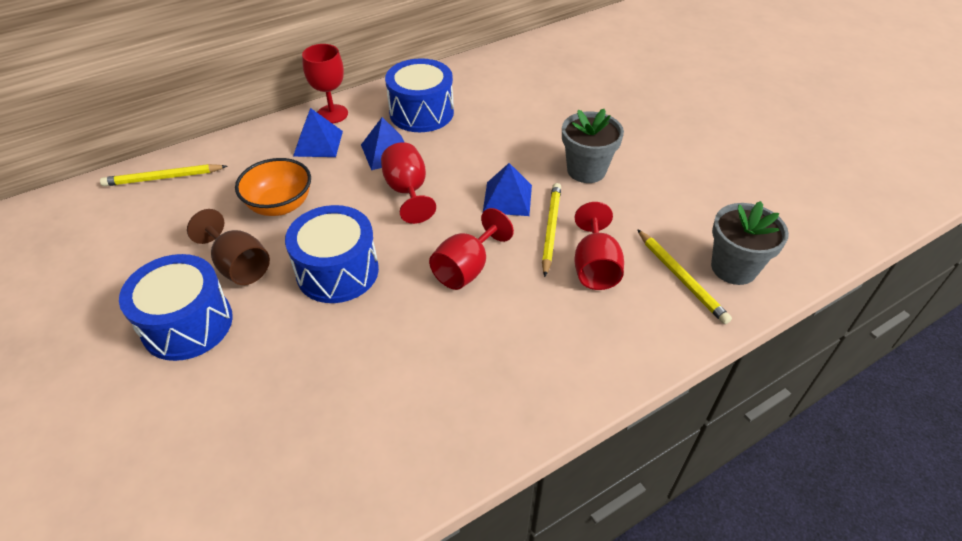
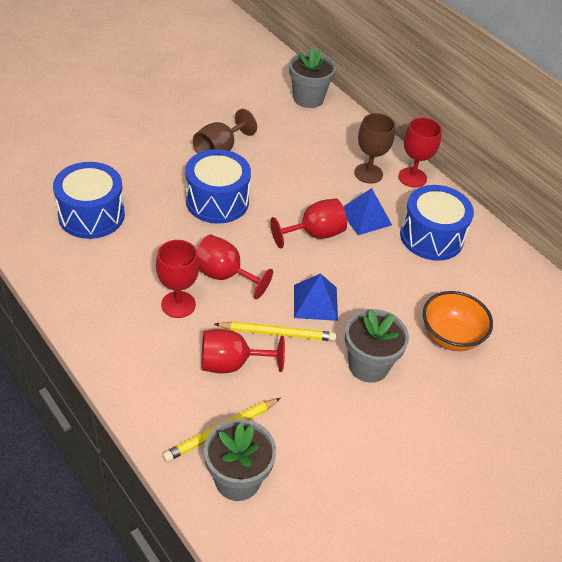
camera: 80 degrees right, 0 degrees up
(163, 178) = (308, 98): yellow pencil -> grey flower pot
(187, 324) = (165, 136): blue drum -> blue drum (91, 215)
(280, 205) = (286, 162): orange bowl -> orange bowl (451, 336)
(318, 143) = (368, 173): blue pyramid -> brown goblet
(511, 311) = (178, 304): none -> red goblet

